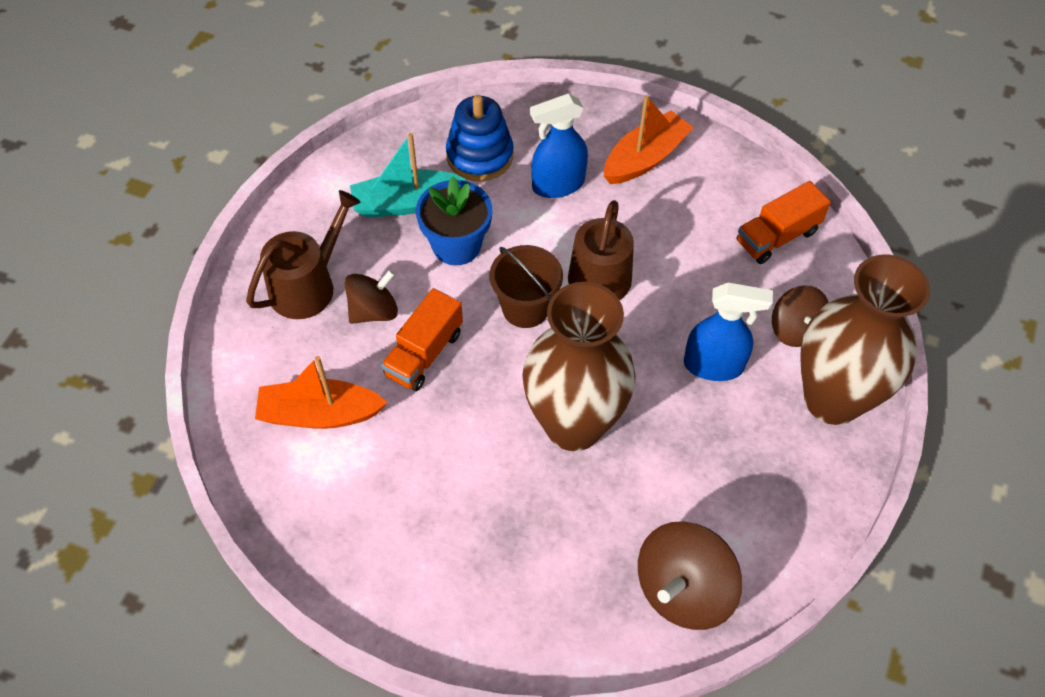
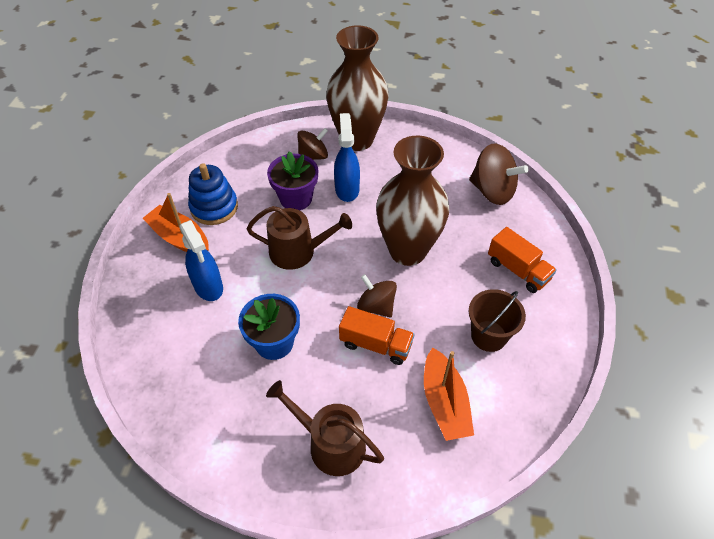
camera: 100 degrees left, 5 degrees down
(373, 311) = (346, 387): brown spinning top -> brown spinning top (376, 306)
(406, 203) = (235, 388): turquoise boat -> none
(479, 156) = (180, 343): blue stacking toy -> blue stacking toy (214, 207)
(525, 308) = (324, 289): brown bucket -> brown bucket (488, 336)
(701, 295) = (296, 198): none -> purple flower pot
(777, 237) = (244, 167): orange truck -> orange truck (518, 270)

